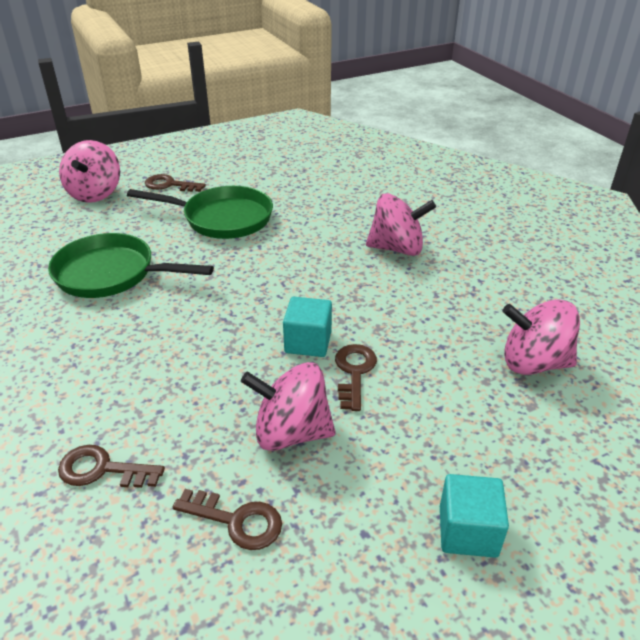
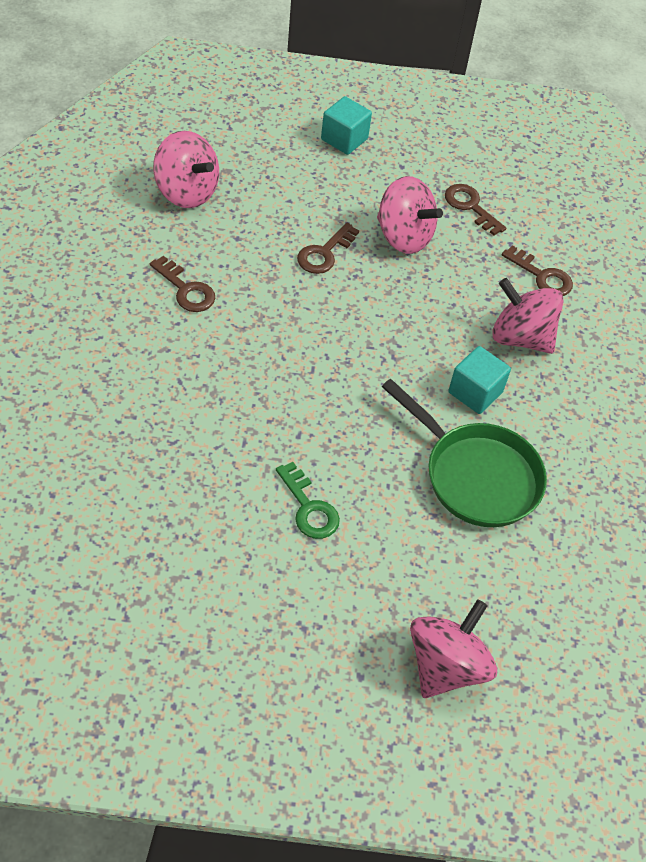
camera: 155 degrees left, 15 degrees up
(170, 185) = (335, 629): brown key -> brown key (186, 290)
(222, 219) = (309, 508): green pan -> green key
(308, 342) = (339, 296): turquoise cube -> turquoise cube (475, 392)
(397, 248) = (162, 352): pink spinning top -> pink spinning top (520, 337)

